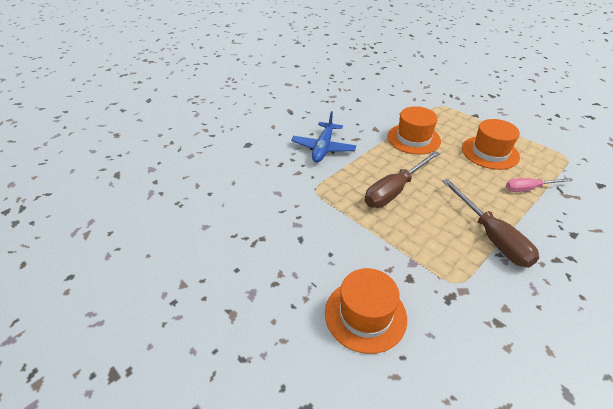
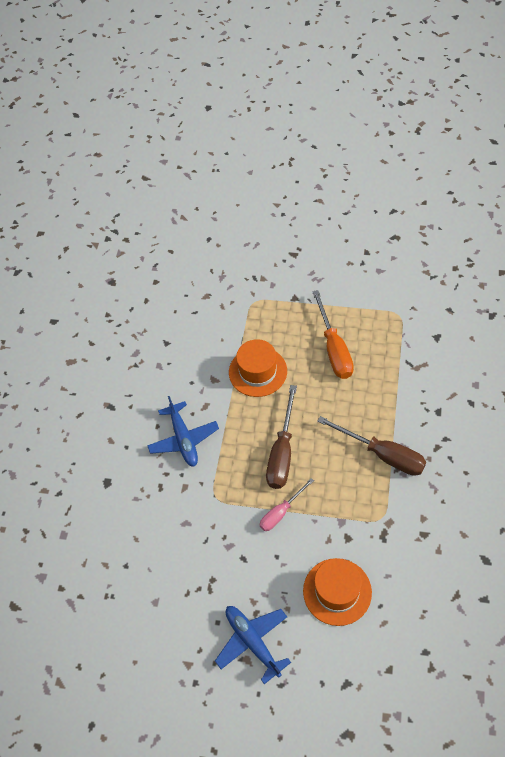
camera: 30 degrees left, 15 degrees up
(251, 304) = (252, 642): none -> blue plane
(490, 152) = (334, 349): orange hat -> orange screwdriver
(529, 188) = (385, 378): pink screwdriver -> pink screwdriver (281, 512)

